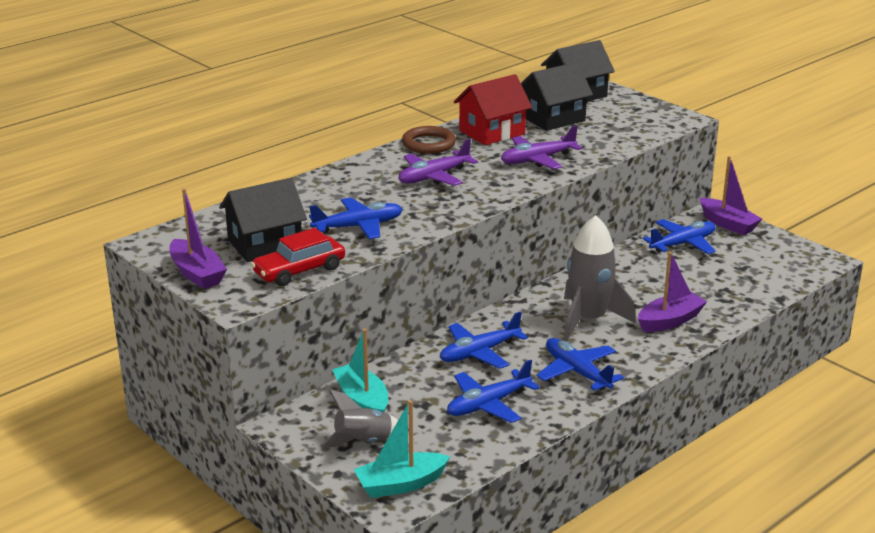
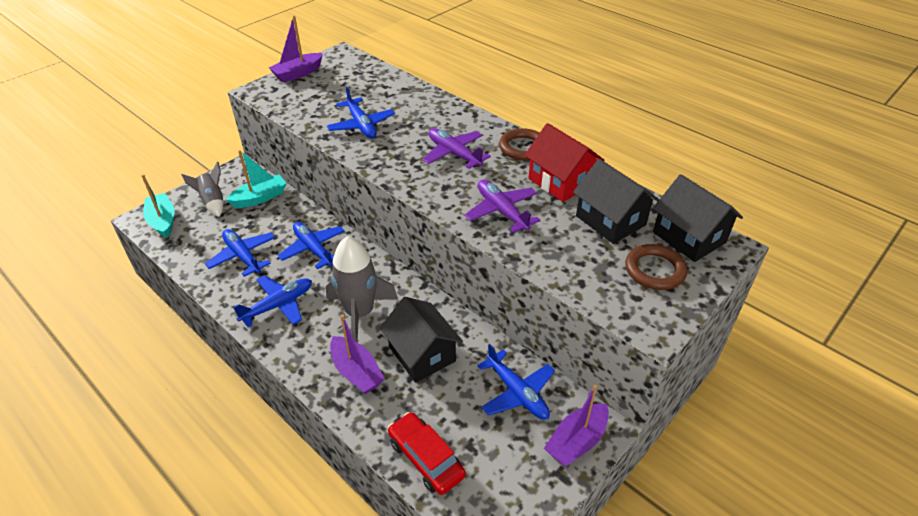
camera: 85 degrees right, 15 degrees up
(265, 244) = (336, 92): black house -> black house (422, 354)
(299, 270) = (296, 108): red car -> red car (426, 458)
(617, 110) = (654, 270): none -> brown ring

